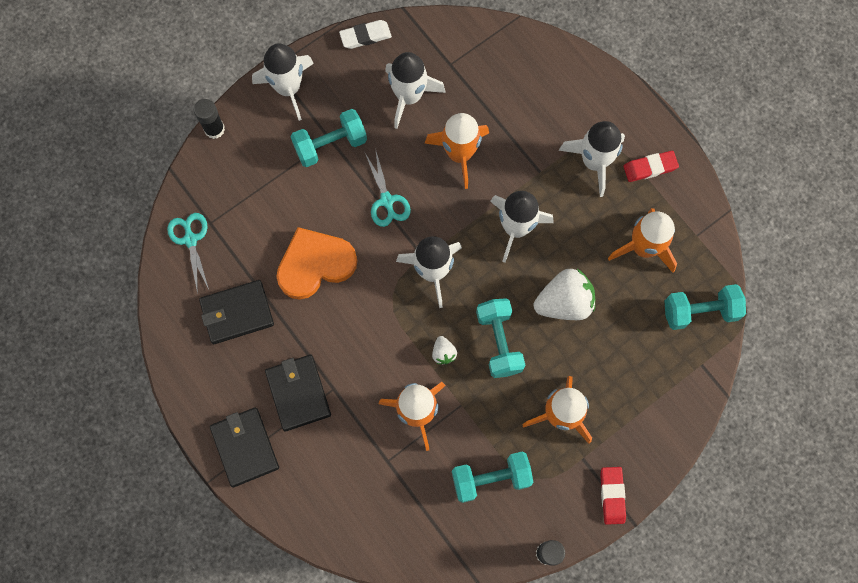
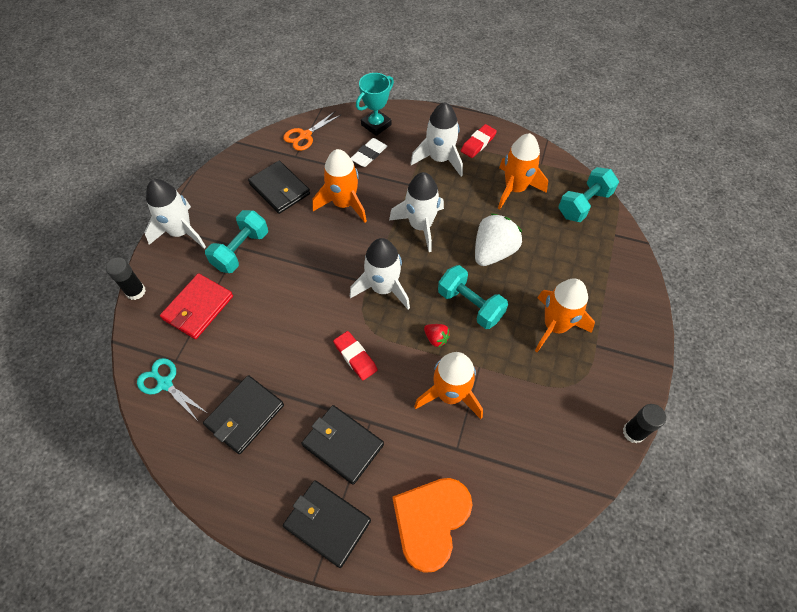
camera: 35 degrees left, 15 degrees down
(258, 182) = (198, 308): none -> red wallet
(315, 264) = (287, 338): orange heart -> orange heart (431, 521)
(365, 36) = (220, 171): white eraser -> white eraser (369, 155)
(387, 200) = (312, 262): turquoise scissors -> none
(409, 96) = (279, 189): white rocket -> black wallet
(443, 353) = (436, 338): white strawberry -> red strawberry
(477, 44) = (305, 135): none -> orange scissors
(491, 478) = (546, 405): turquoise dumbbell -> none
(560, 76) = (376, 125): none -> turquoise trophy
(612, 495) = (639, 357): red eraser -> red eraser (355, 357)

